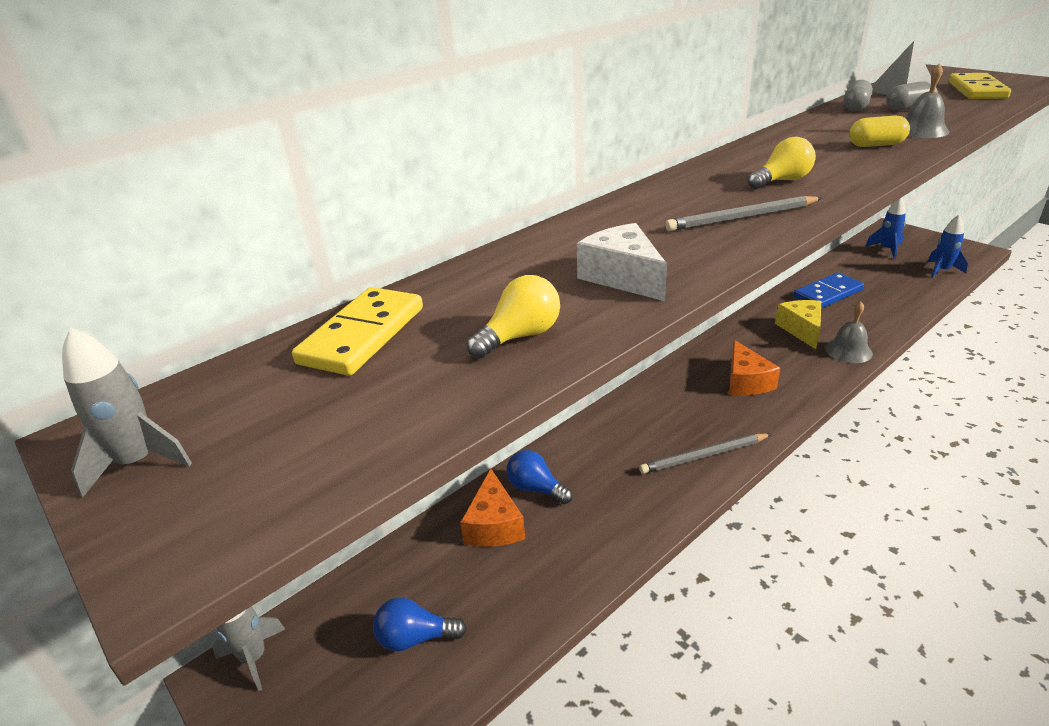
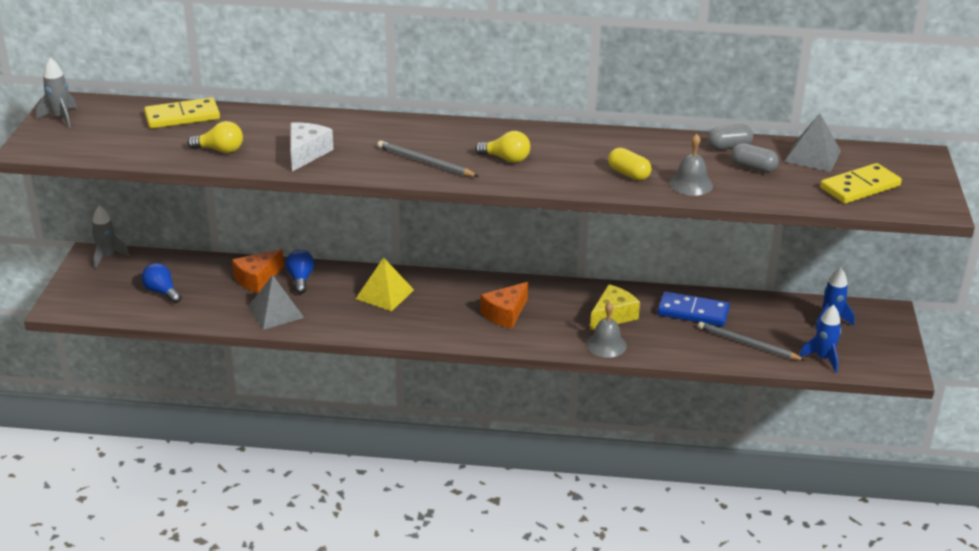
camera: 45 degrees right, 0 degrees up
(583, 542) = (275, 312): none -> grey pyramid
(633, 440) = (384, 294): none -> yellow pyramid
(703, 456) = (398, 324): grey pencil -> grey pencil (748, 344)

